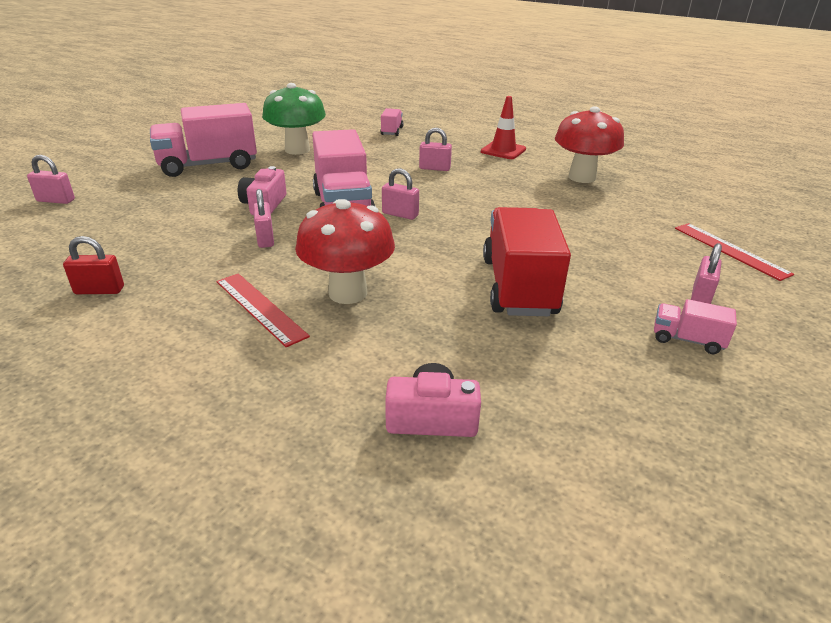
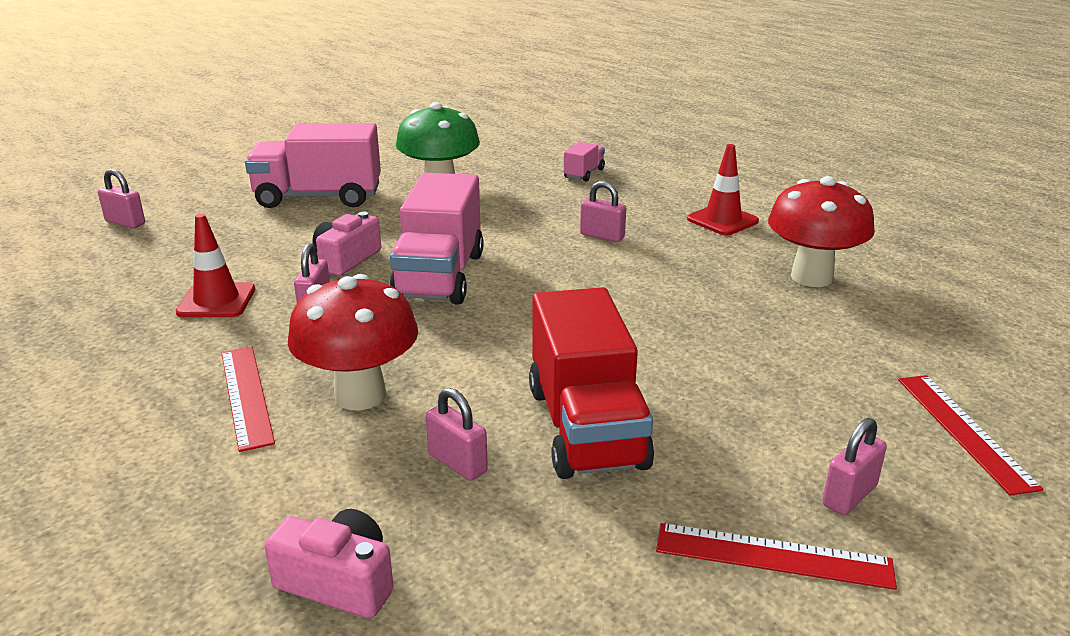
camera: 20 degrees right, 5 degrees down
(99, 290) = (95, 342): red padlock -> none
(182, 246) = (216, 301): none -> red traffic cone
(400, 214) = (505, 297): pink padlock -> pink padlock (457, 463)
(518, 286) = (586, 427): red truck -> red truck turned 150 degrees clockwise
(687, 340) = (773, 556): pink truck -> red ruler

